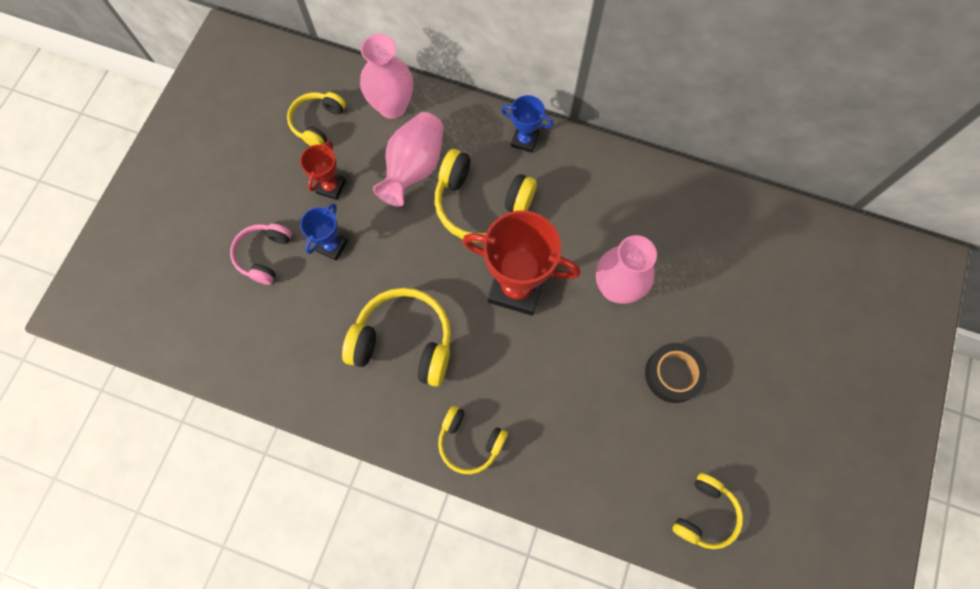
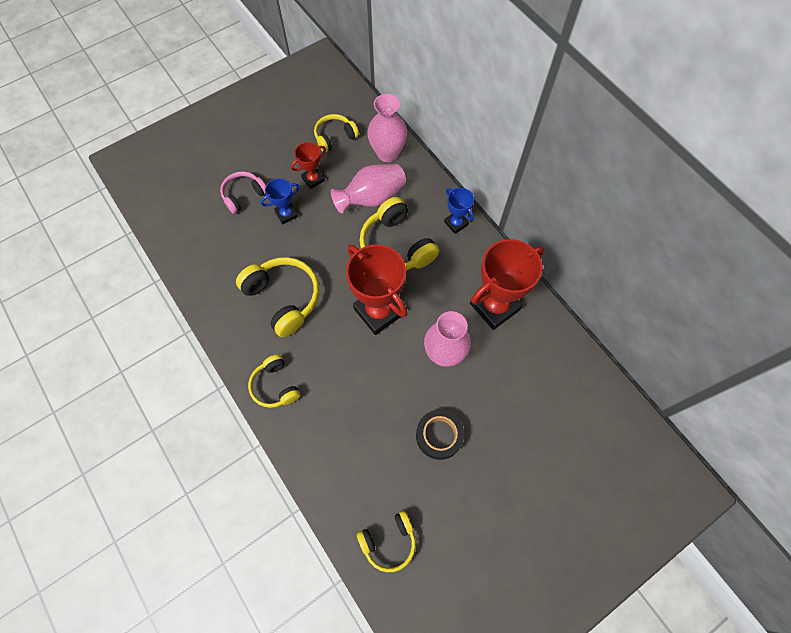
camera: 35 degrees right, 5 degrees down
(629, 205) = (494, 306): none -> red trophy

